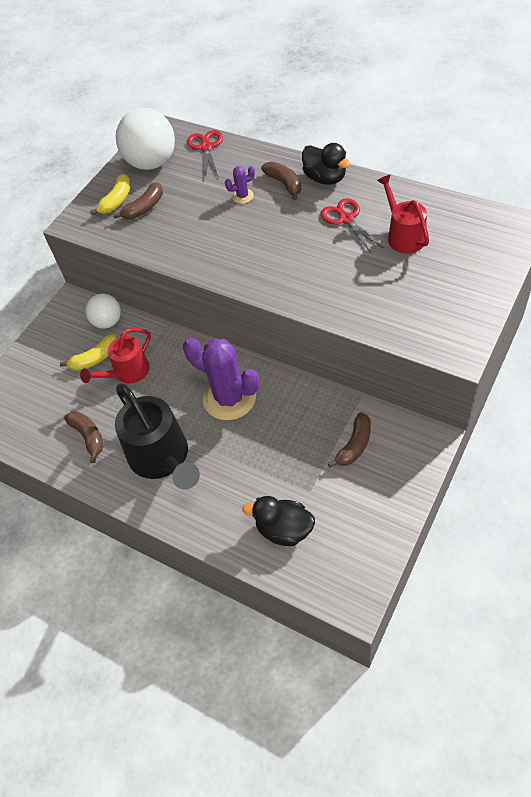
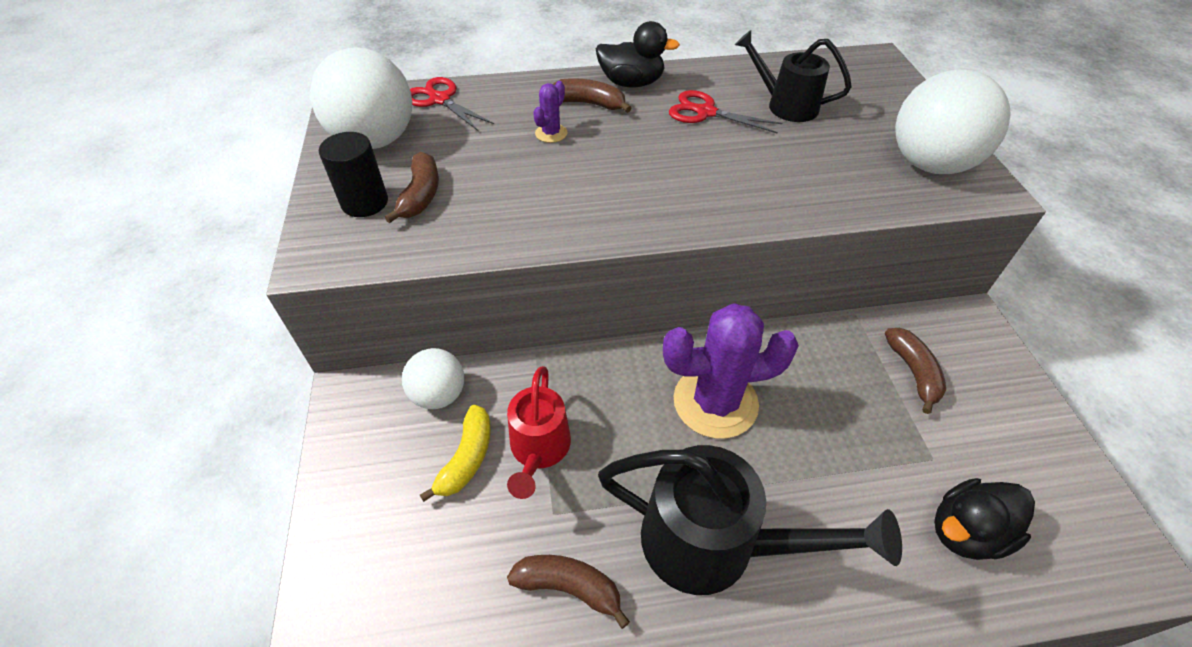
camera: 45 degrees left, 5 degrees down
(117, 200) = (365, 202): yellow banana -> black cylinder
(403, 235) = (784, 105): red watering can -> black watering can
(443, 318) = (929, 164): none -> white ball

